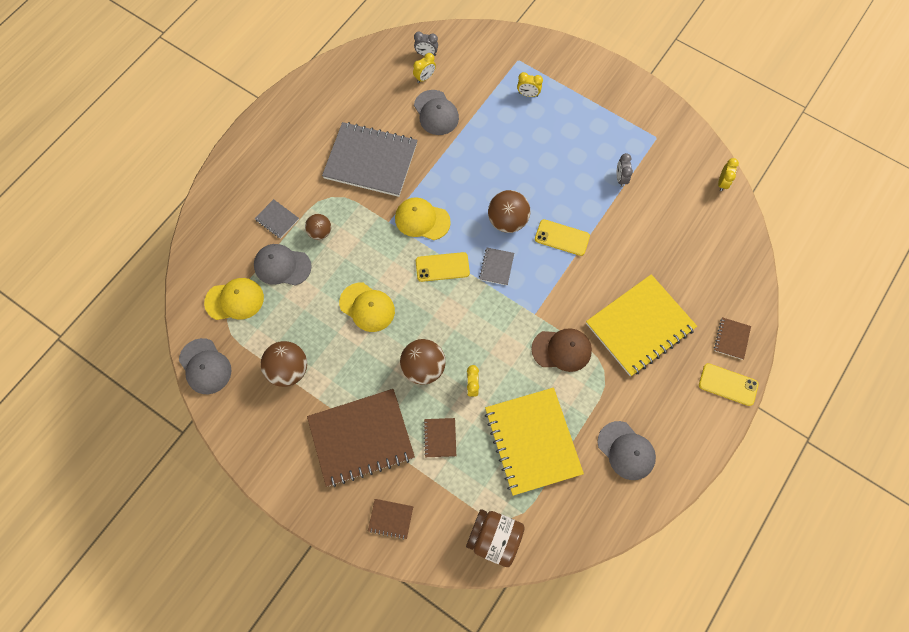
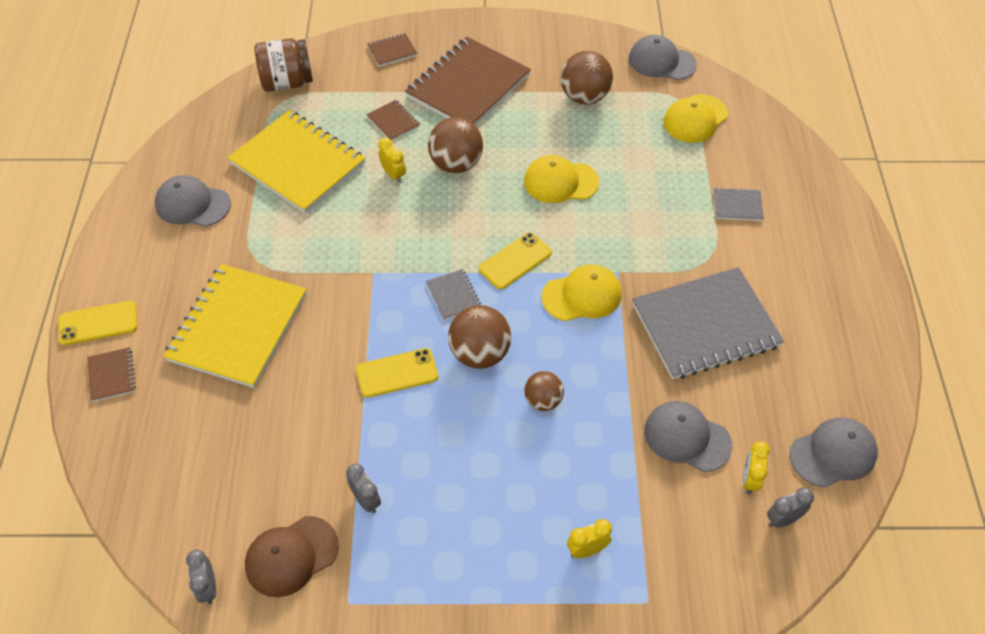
camera: 145 degrees right, 15 degrees down
(282, 266) = (683, 169): grey cap -> grey cap (833, 454)
(320, 232) = (680, 219): brown ball -> brown ball (543, 400)
(562, 350) = (318, 255): brown cap -> brown cap (291, 556)
(722, 183) = (208, 587): yellow clock -> grey clock

